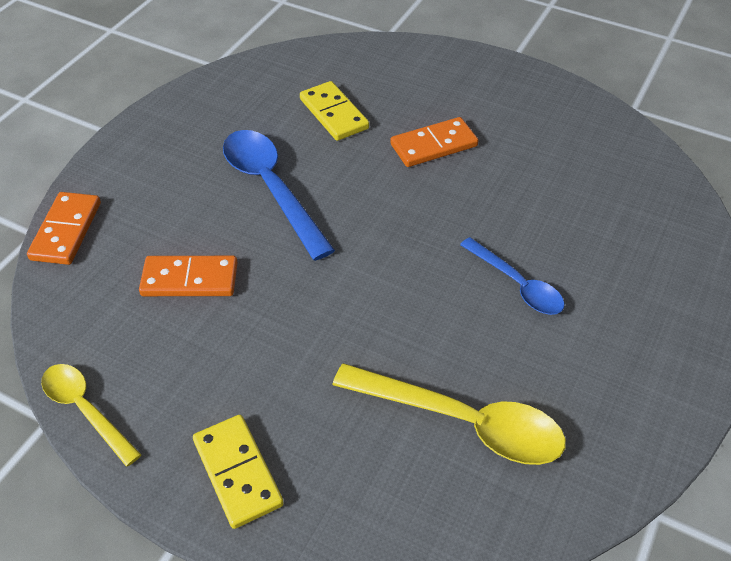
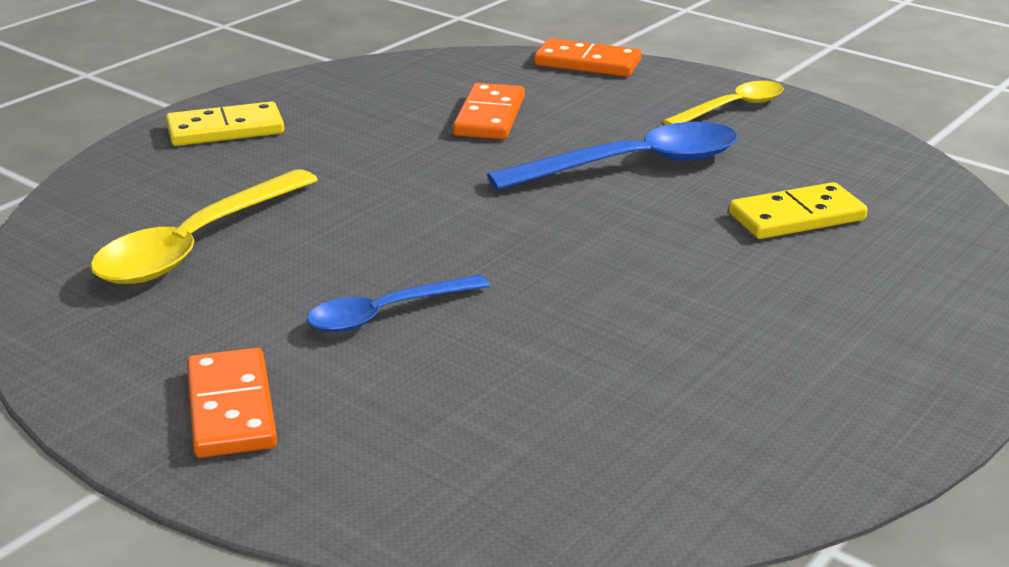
camera: 100 degrees right, 20 degrees down
(85, 409) = (343, 72): yellow spoon -> yellow spoon (733, 108)
(433, 145) = (712, 288): orange domino -> orange domino (231, 408)

